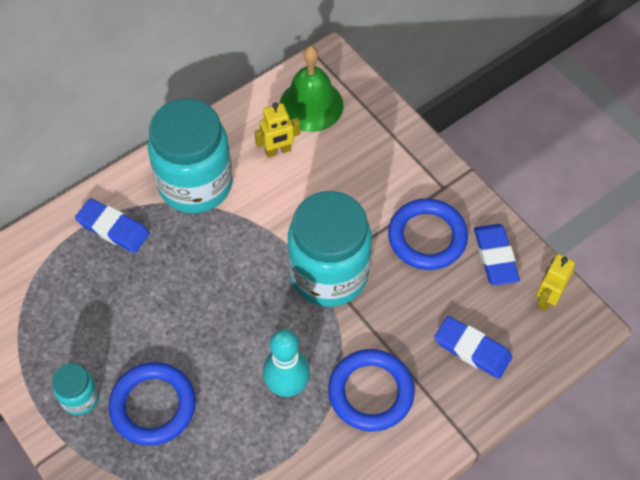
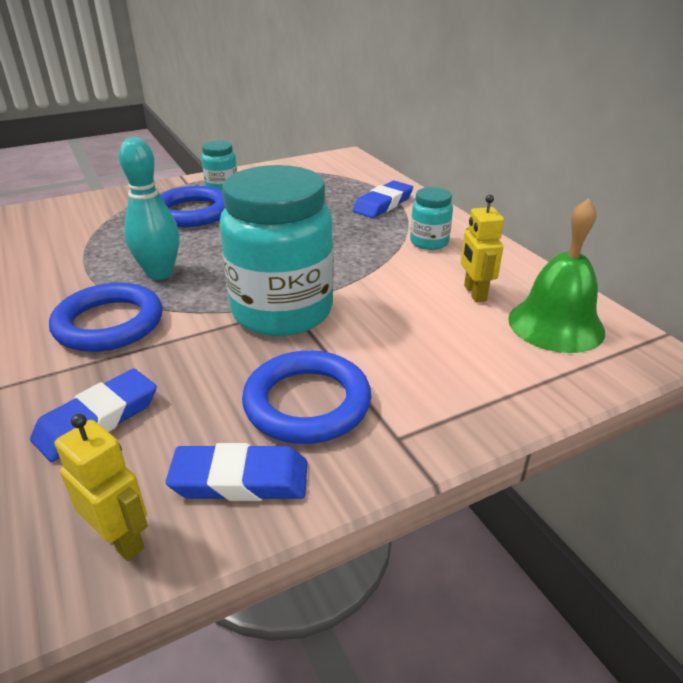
camera: 100 degrees right, 25 degrees down
(195, 184) = (429, 242): turquoise jar -> turquoise jar, size x0.46

